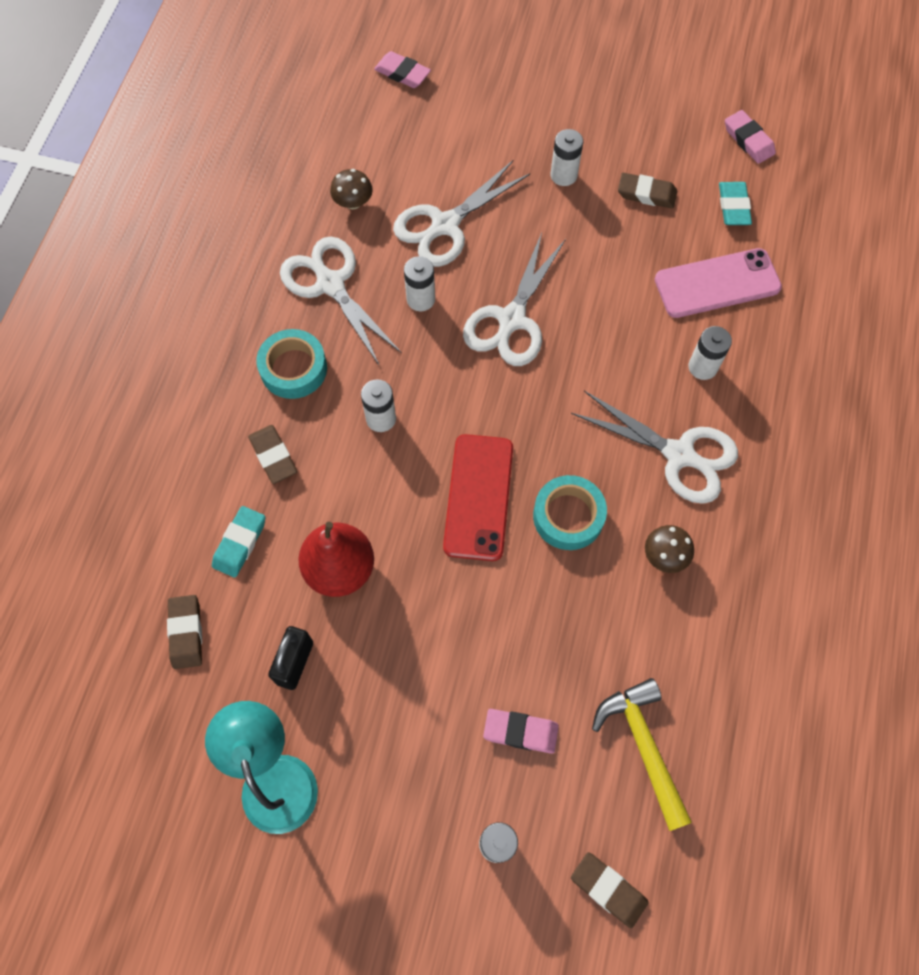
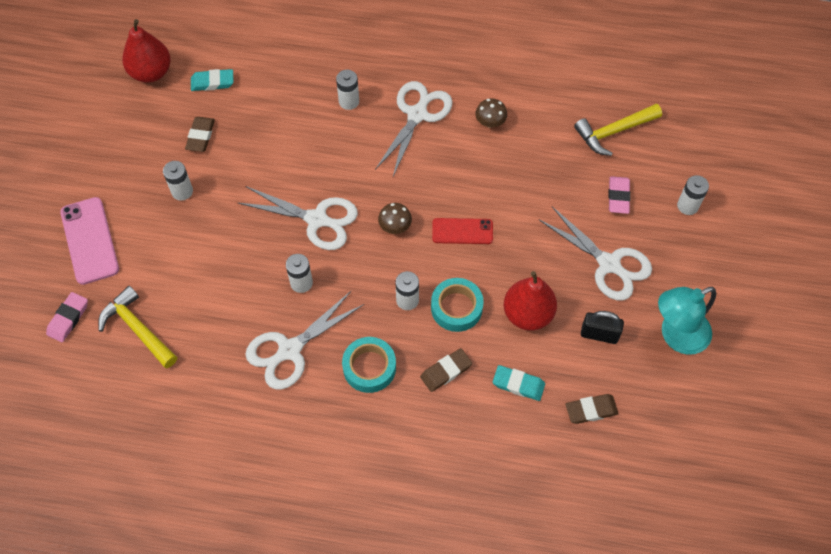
camera: 95 degrees left, 5 degrees down
(353, 202) = (208, 343): brown mushroom -> brown mushroom (395, 226)
(381, 135) = (137, 328): none -> yellow hammer
(445, 226) = (231, 271): white scissors -> white scissors (609, 264)
(478, 497) = (462, 231): red phone -> red phone, size x0.66
(568, 516) = (470, 177): turquoise tape -> turquoise tape (456, 308)
(608, 889) = (699, 148): brown eraser -> none
(717, 283) = (280, 93): pink phone -> pink phone (89, 240)
(748, 140) = (151, 72): pink eraser -> red pear

